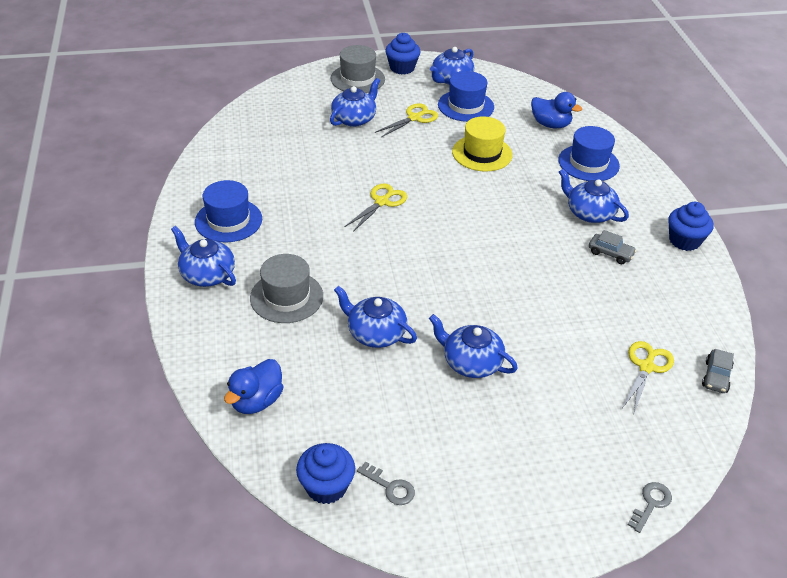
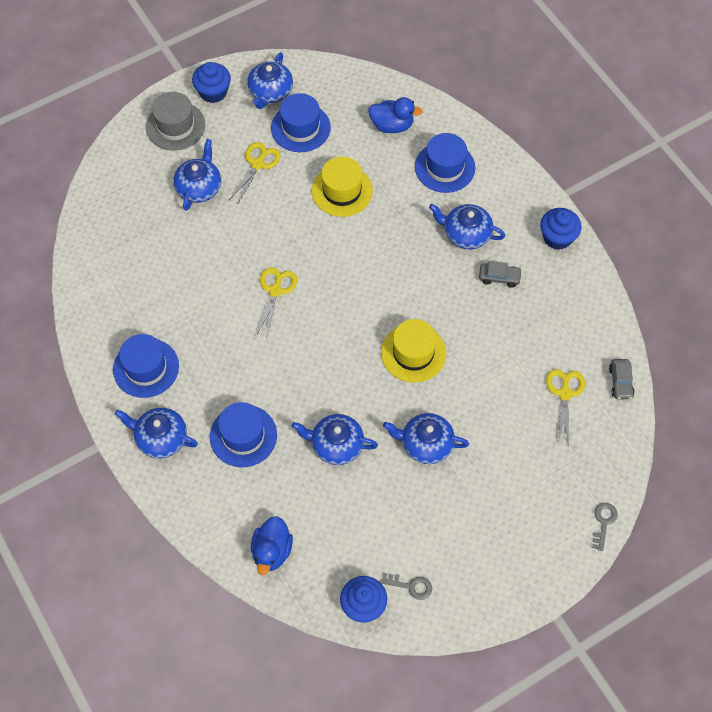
camera: 20 degrees left, 20 degrees up
(286, 297) = (243, 436): grey hat -> blue hat
(494, 285) = (413, 353): none -> yellow hat

